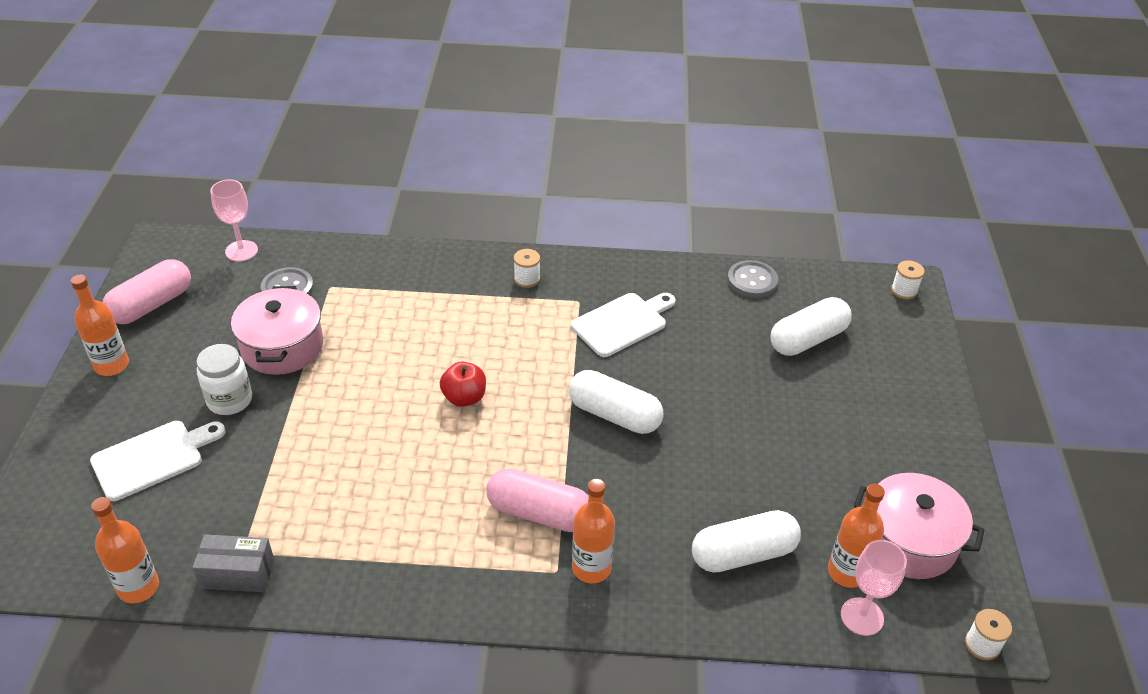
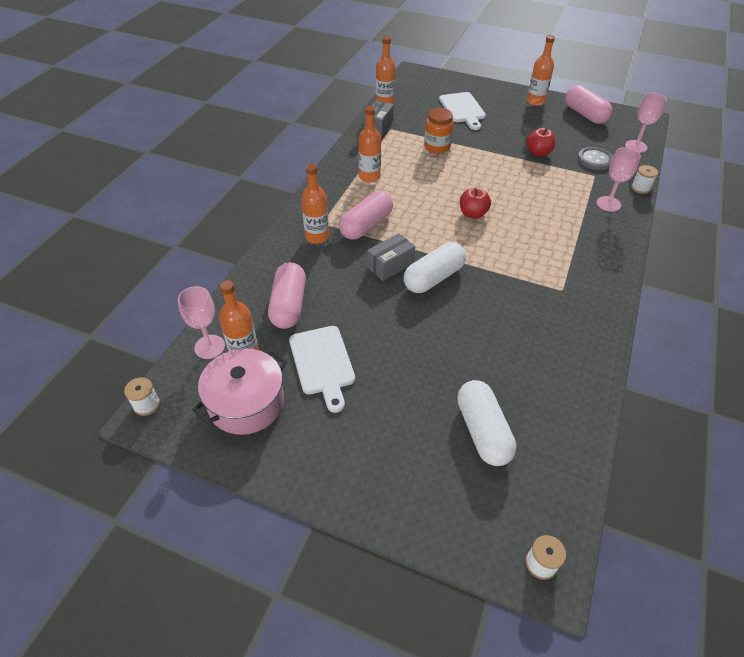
camera: 110 degrees right, 5 degrees up
(230, 400) = (497, 133): white jar -> none
(282, 347) = (538, 153): pink pot -> red apple
(292, 471) = (437, 147): none -> orange jar
(393, 272) = (608, 204): none -> pink goblet
(409, 543) = (369, 176): none -> orange bottle
(527, 279) = (593, 267): white spool -> white spool (640, 188)
(612, 464) = (390, 265): none -> grey box
(622, 323) = (530, 308): white cutting board -> white cutting board (322, 363)
(743, 554) = (288, 305): white capsule -> pink capsule
(752, 280) = (575, 419): grey button -> none

